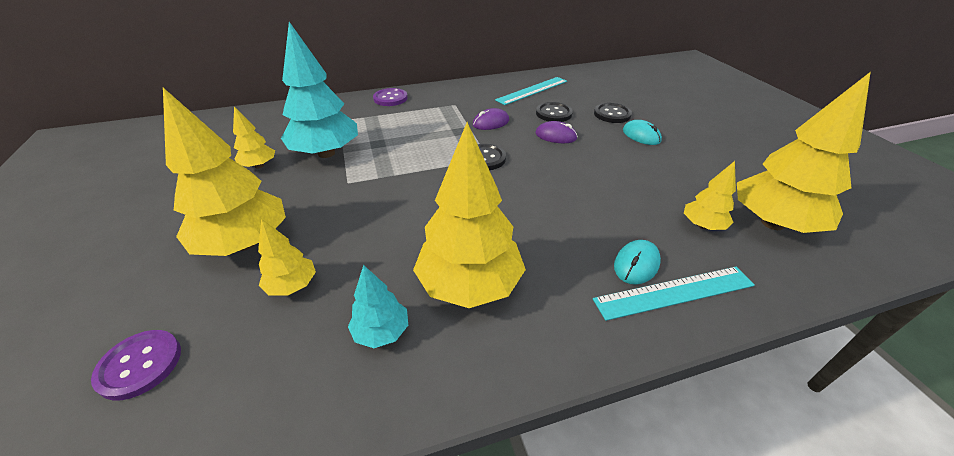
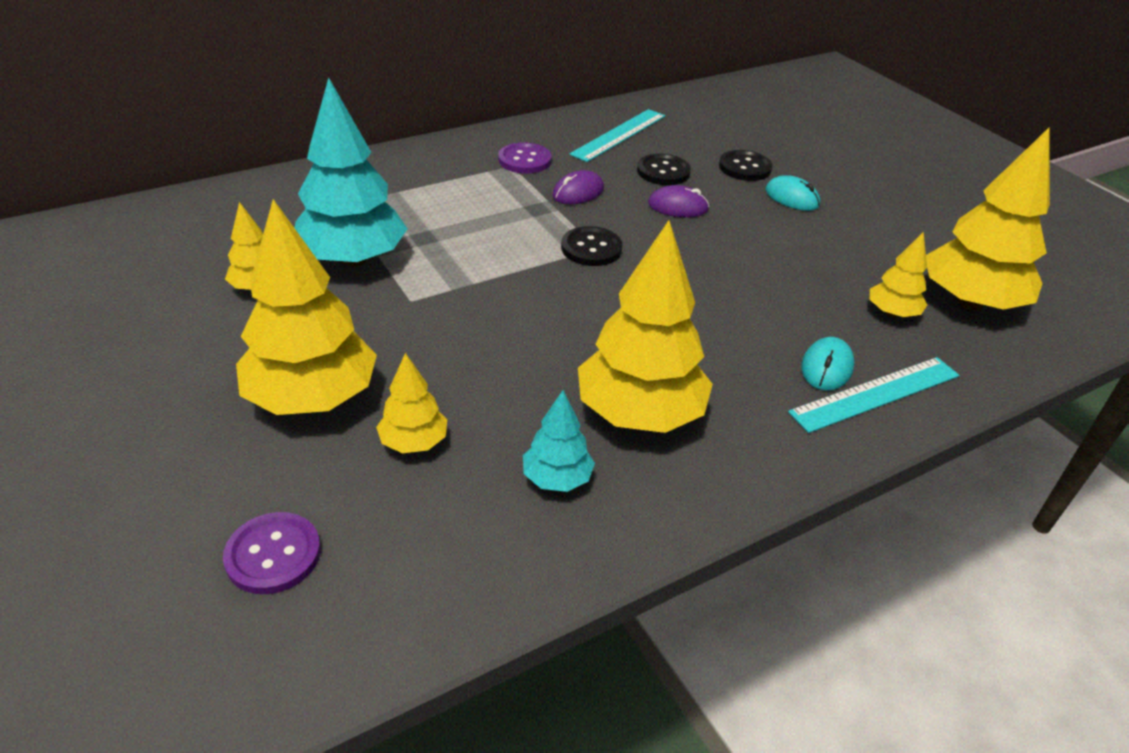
camera: 15 degrees left, 0 degrees up
(390, 98) = (405, 161): purple button -> purple button (524, 160)

